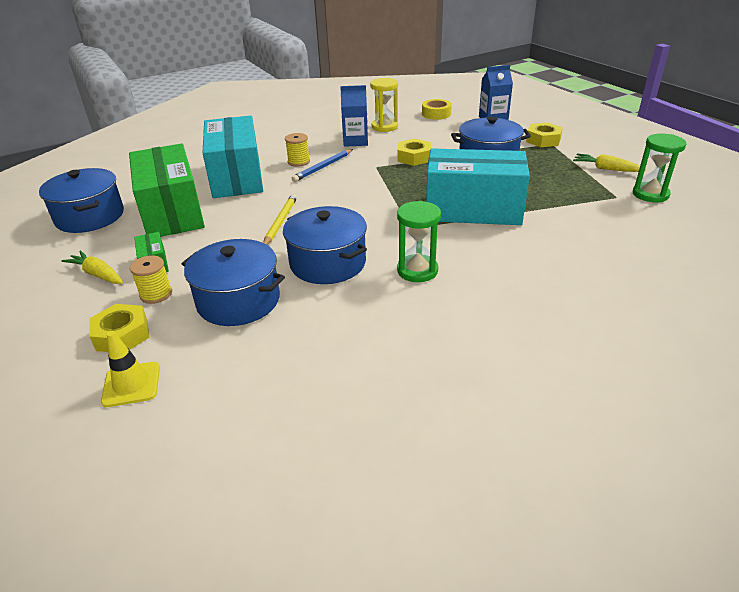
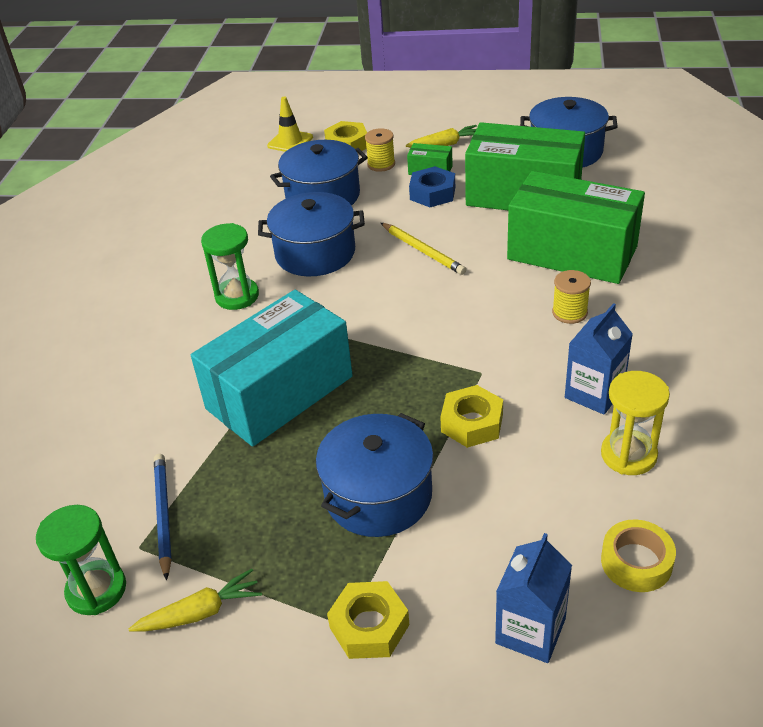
camera: 130 degrees right, 5 degrees up
(194, 248) = (432, 193): none -> blue nut
(237, 177) = (572, 253): turquoise box -> green box
(323, 167) = (529, 326): blue pencil -> blue pencil (163, 515)

